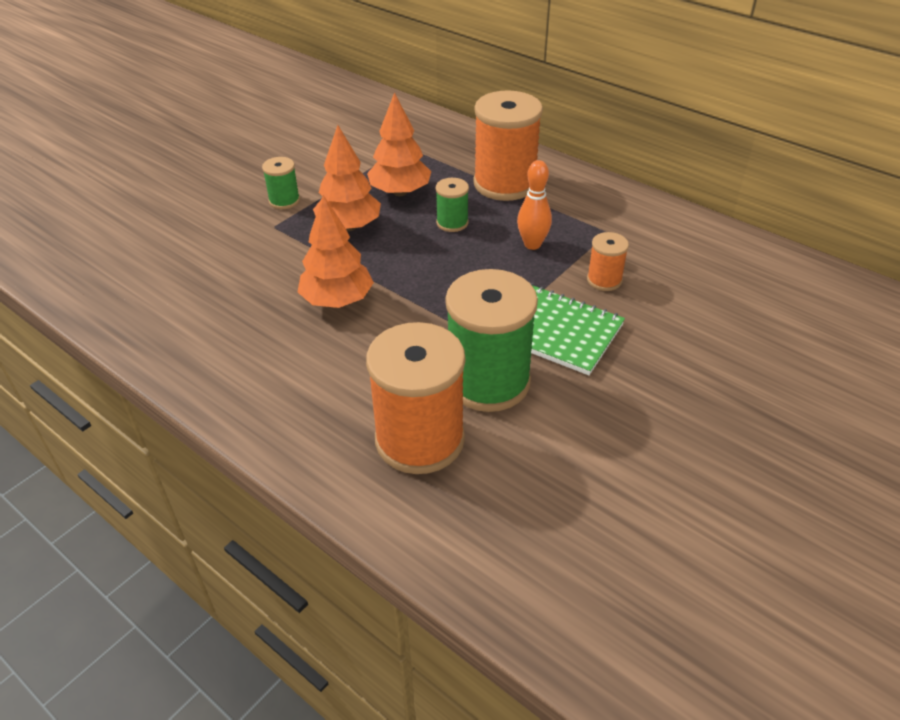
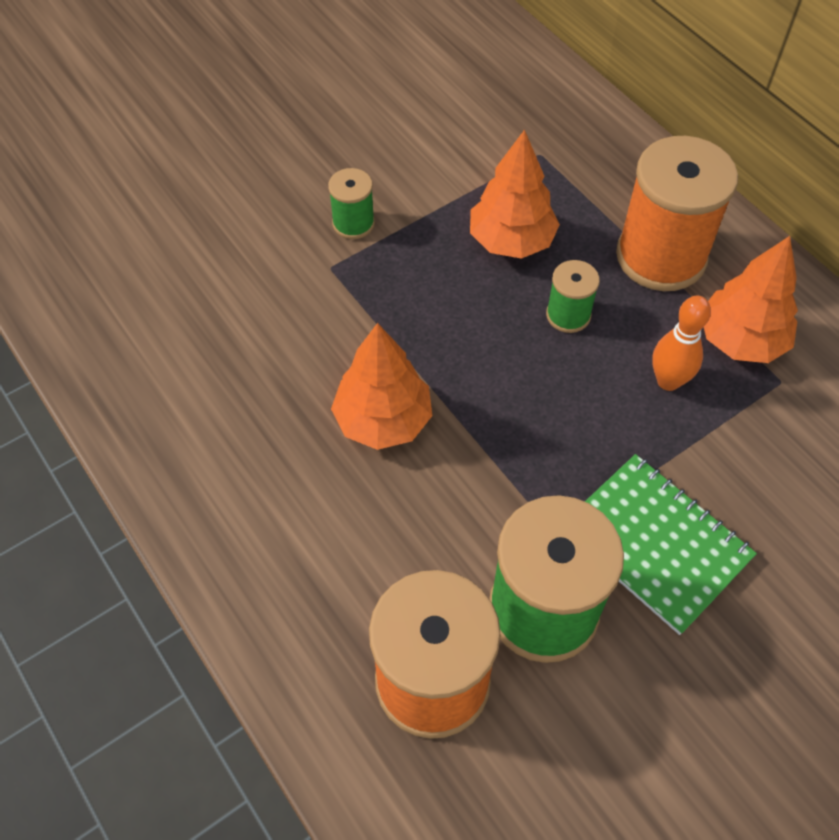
camera: 15 degrees right, 15 degrees up
(349, 226) = (428, 290): orange tree -> orange tree (740, 340)
(604, 280) = (750, 471): orange spool -> none

